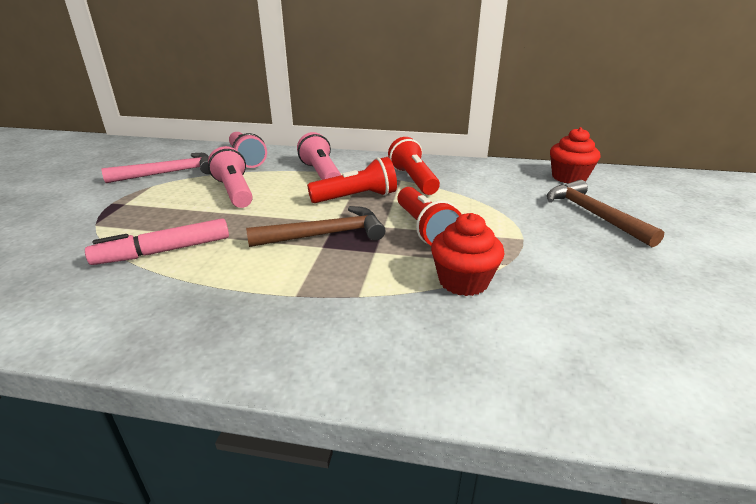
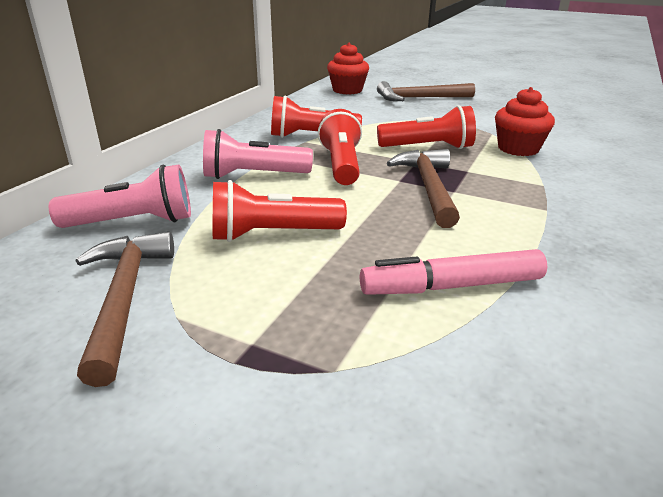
camera: 75 degrees left, 0 degrees up
(164, 251) = (452, 286): pink marker -> pink marker turned 90 degrees clockwise
(170, 173) = (124, 298): pink hammer -> brown hammer
(234, 192) = (272, 234): pink flashlight -> red flashlight

